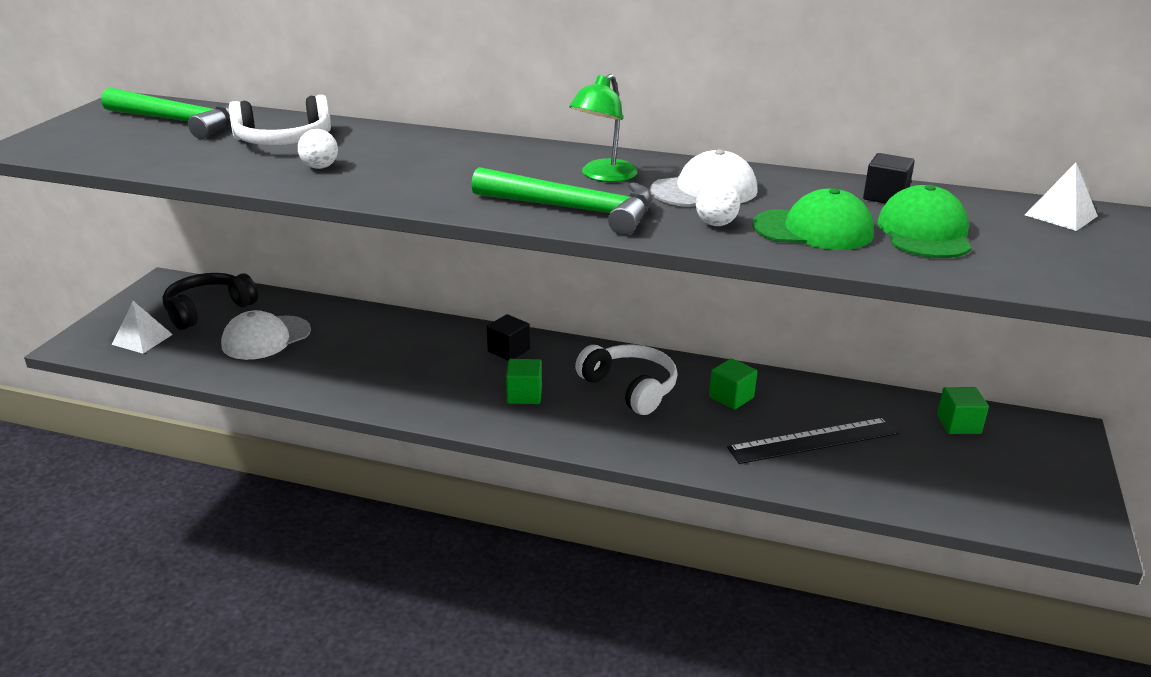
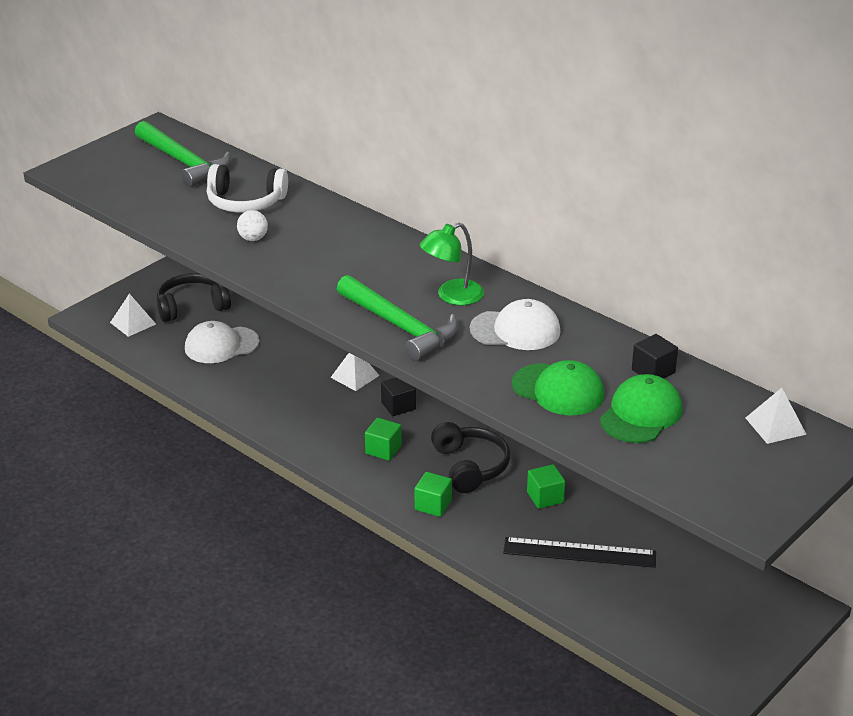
camera: 25 degrees right, 5 degrees up
(440, 334) = (355, 376): none -> white pyramid
(630, 388) = (470, 466): white headphones -> black headphones
(716, 224) = (491, 366): white ball -> none
(958, 424) = (715, 574): green cube -> green cube (433, 505)

